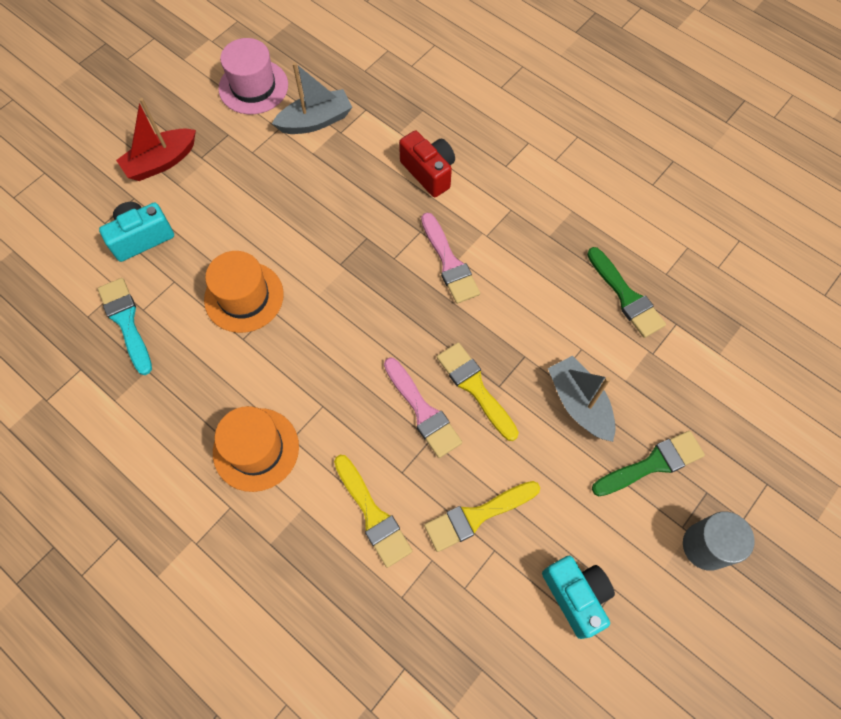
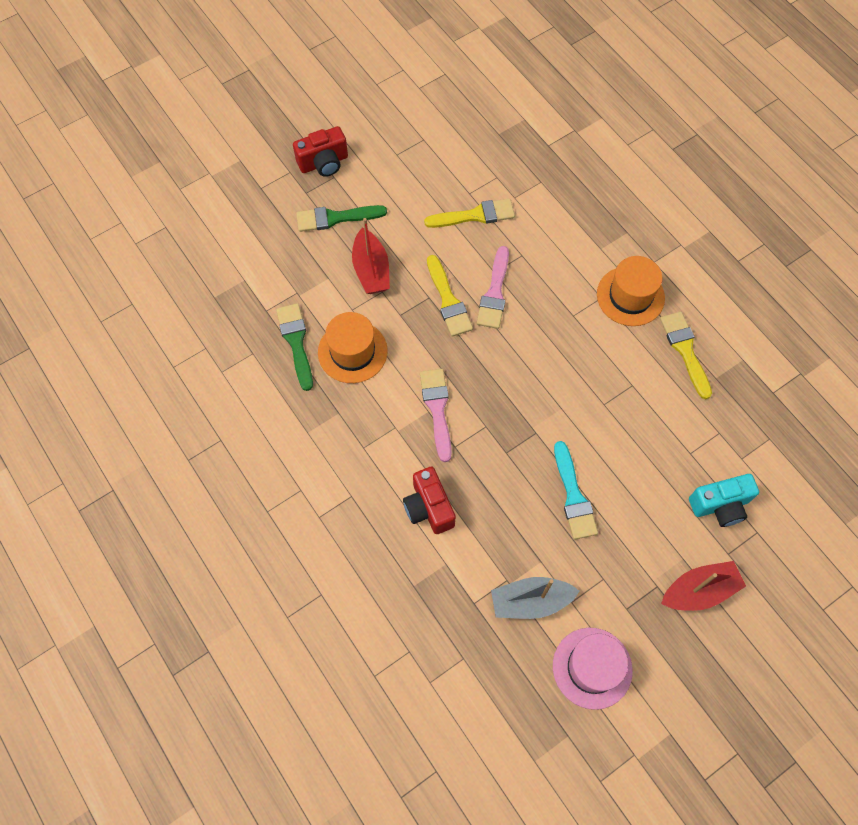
camera: 165 degrees left, 0 degrees up
(126, 322) = (734, 425): turquoise brush -> turquoise brush (573, 496)
(244, 297) = (627, 422): orange hat -> orange hat (352, 351)
(373, 514) = (549, 233): yellow brush -> yellow brush (685, 350)
(423, 411) = (494, 293): pink brush -> pink brush turned 150 degrees counterclockwise
(576, 595) = (423, 156): turquoise camera -> none
(579, 403) = (371, 270): grey boat -> red boat
(706, 546) = (324, 163): grey cylinder -> red camera

